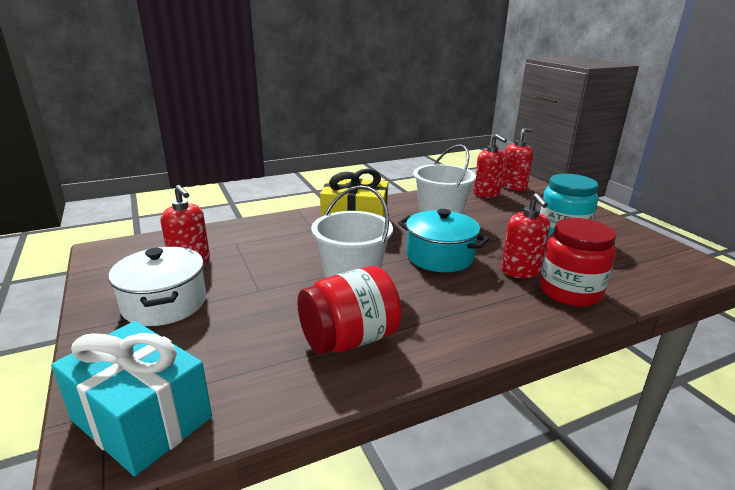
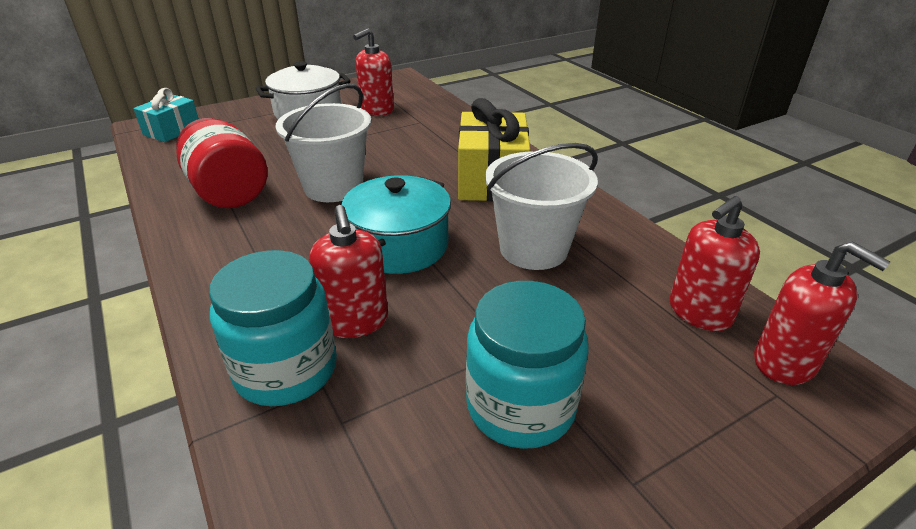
camera: 85 degrees right, 10 degrees up
(142, 418) = (172, 131): turquoise gift -> turquoise gift, size x0.60
(520, 271) = (355, 321): red soap dispenser -> red soap dispenser turned 90 degrees counterclockwise
(570, 291) = (286, 369): red jar -> turquoise jar

